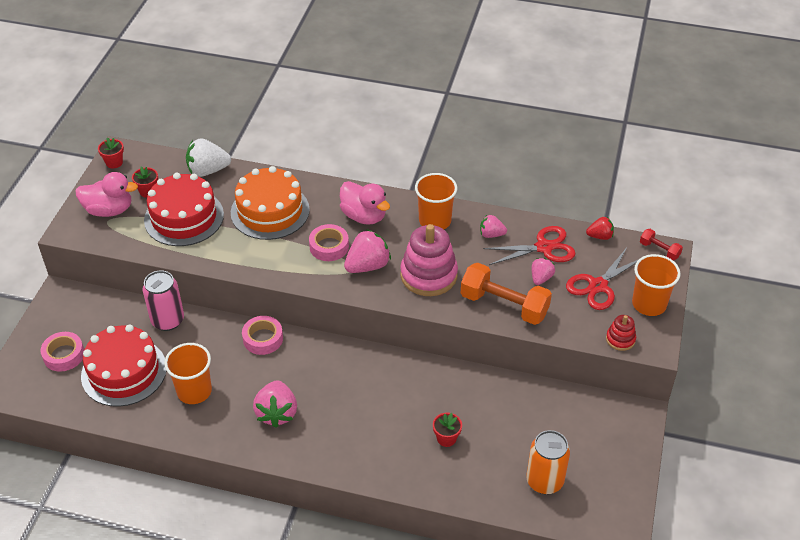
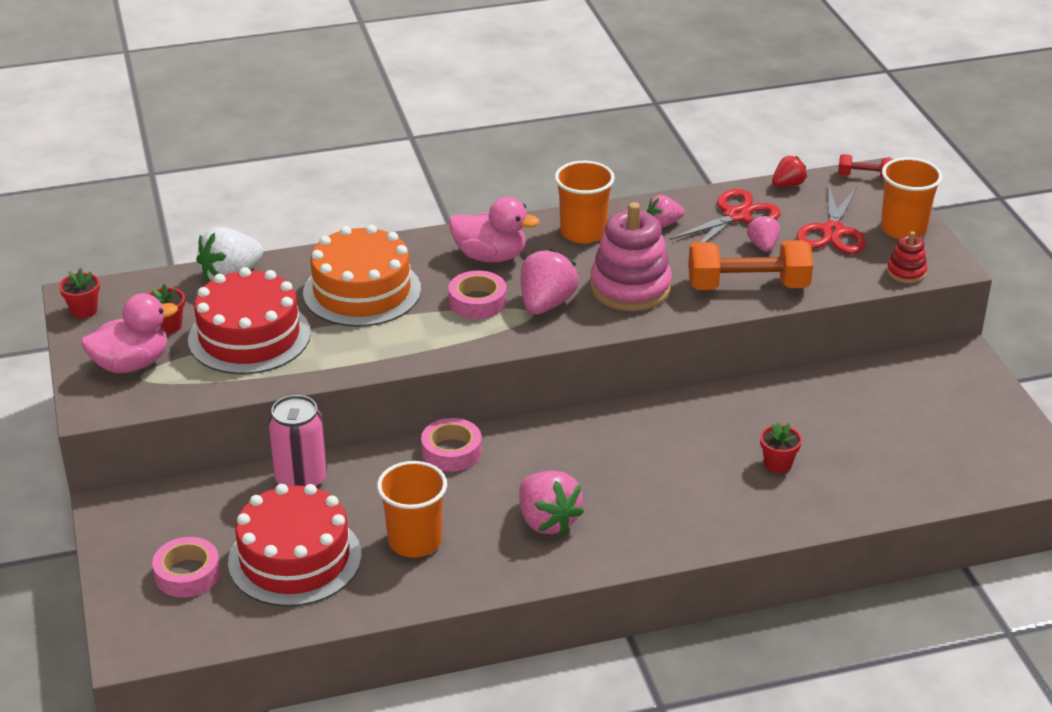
camera: 30 degrees left, 10 degrees down
(544, 481) = (926, 460): orange can -> none

